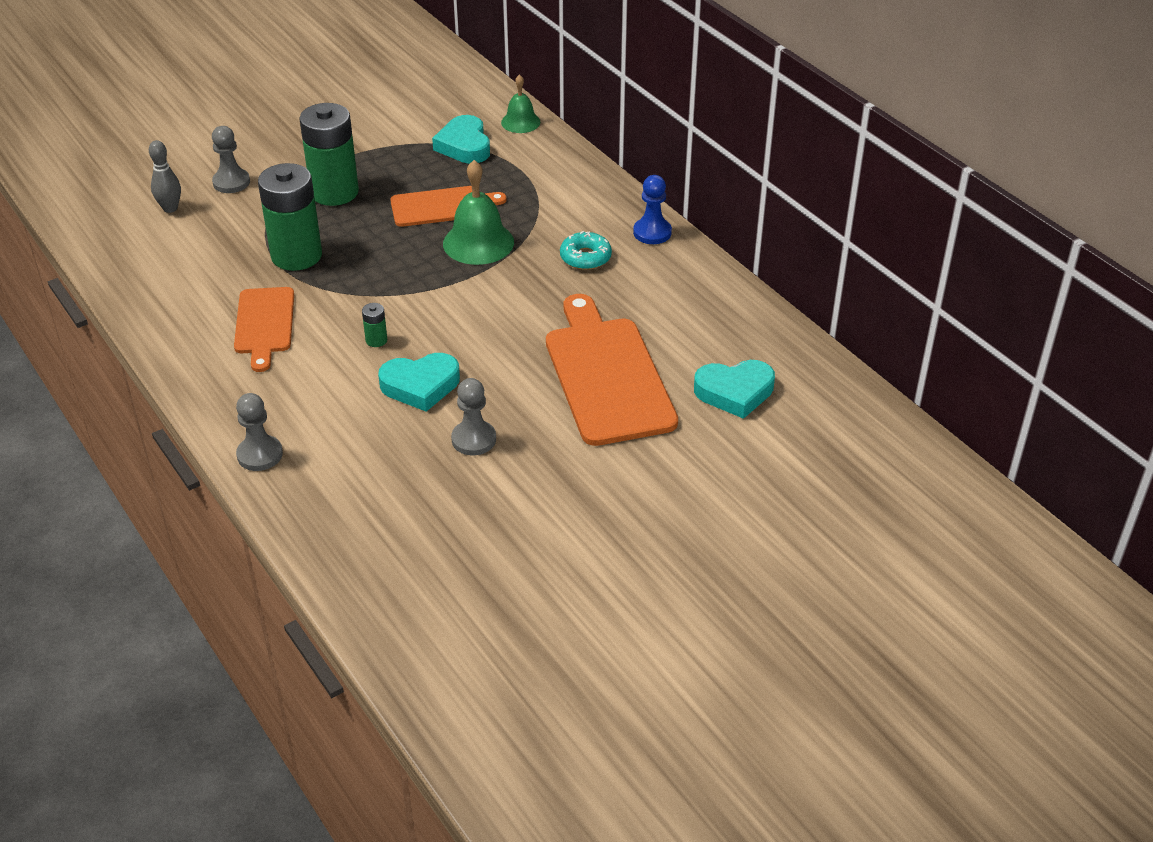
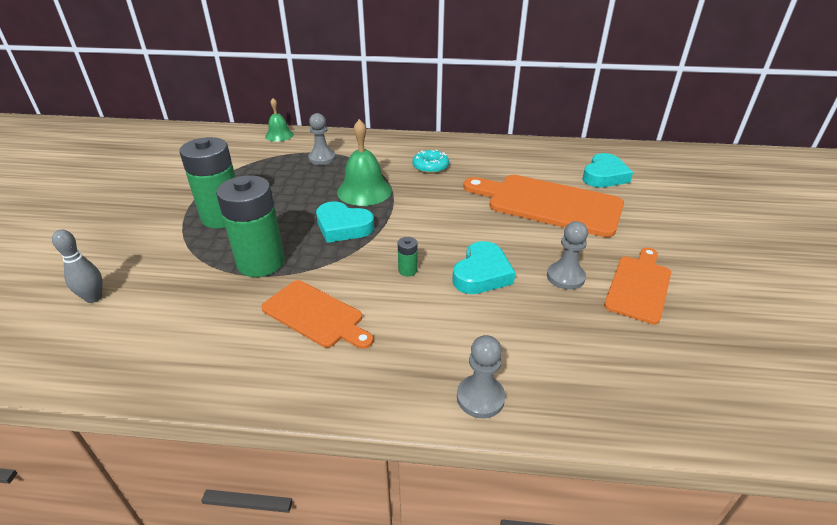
camera: 50 degrees left, 5 degrees down
(231, 182) = (126, 253): grey pawn -> grey pawn (322, 158)
(441, 207) = (309, 187): orange cutting board -> orange cutting board (639, 286)
(464, 145) = (266, 157): turquoise heart -> turquoise heart (343, 227)
(652, 232) = (437, 142): blue pawn -> none

